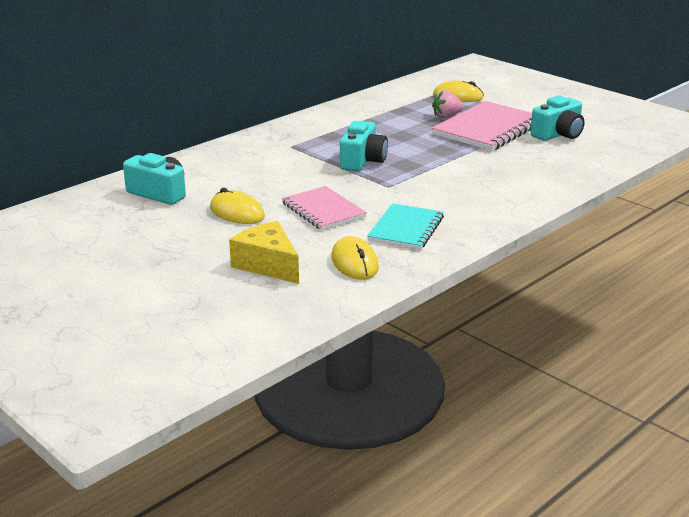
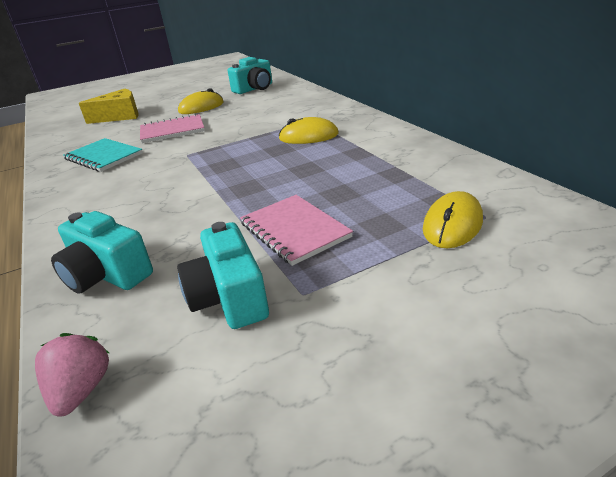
camera: 110 degrees right, 5 degrees up
(354, 262) = (84, 138): yellow mouse -> yellow mouse (308, 136)
(363, 161) = (253, 147): turquoise camera -> turquoise camera (107, 275)
(446, 116) = (361, 203): pink strawberry -> pink strawberry (82, 390)
(488, 129) = (294, 230): pink notebook -> pink notebook, size x0.64

